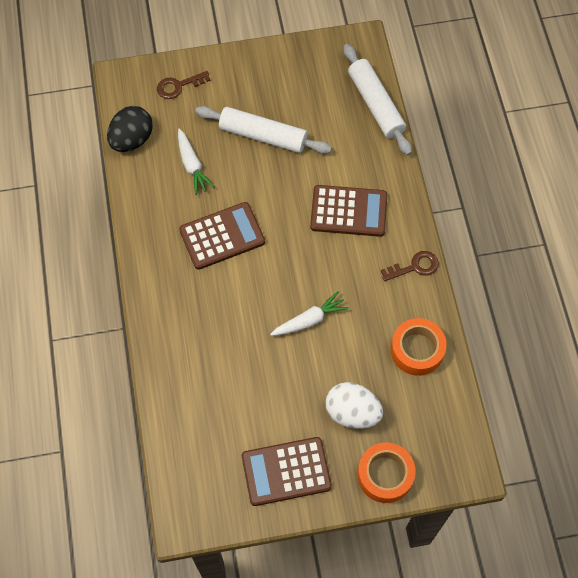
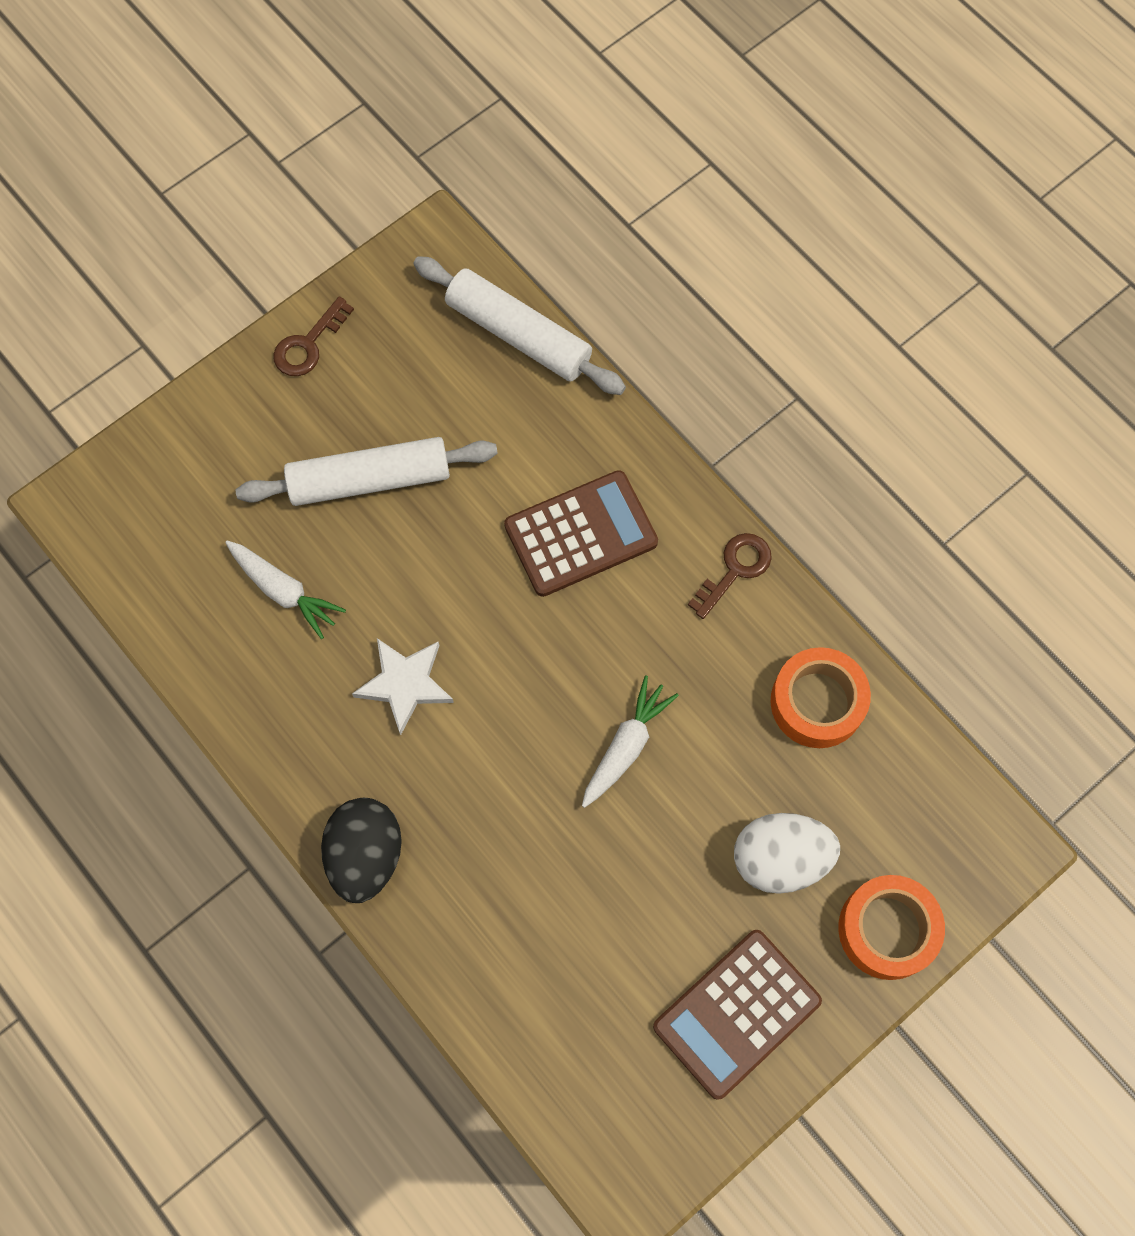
camera: 30 degrees left, 5 degrees up
(132, 140) = (156, 600): black egg -> black egg (365, 855)
(178, 86) = (179, 467): brown key -> brown key (308, 344)
(222, 236) = (405, 684): brown calculator -> white star

